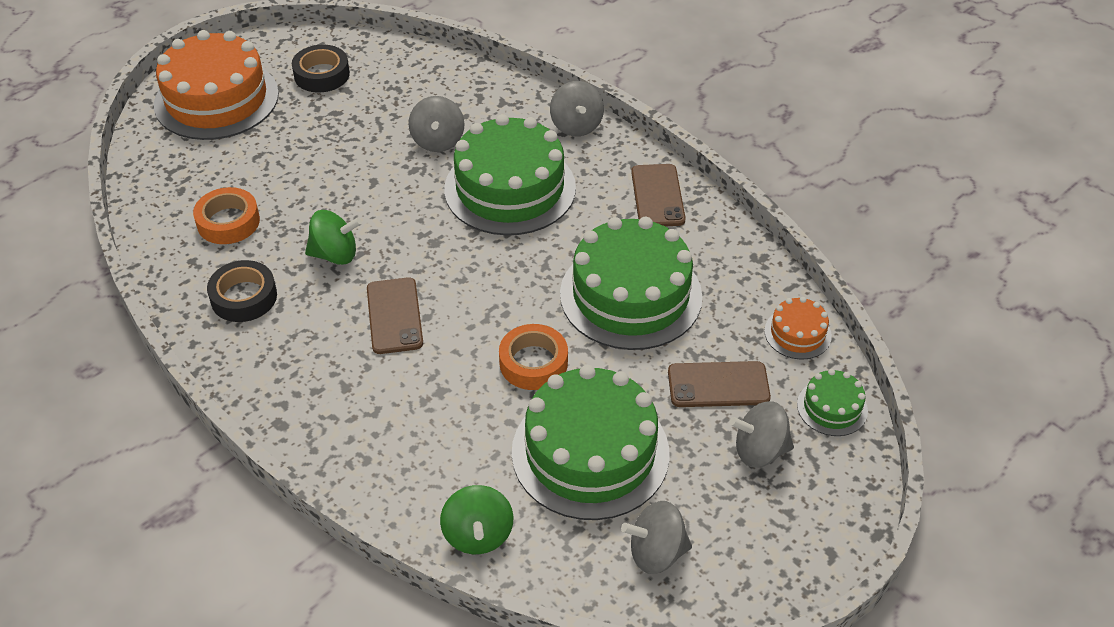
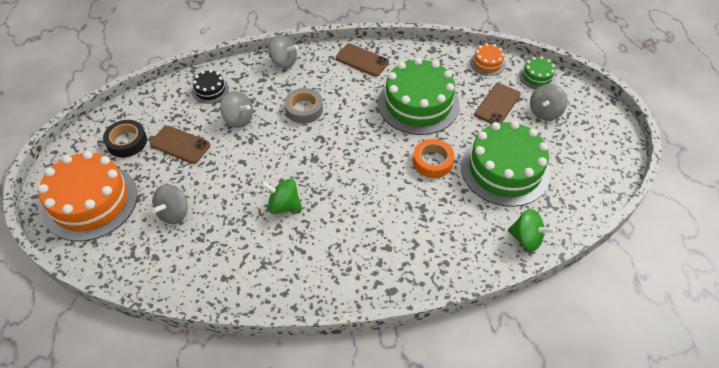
camera: 55 degrees left, 5 degrees up
(228, 222) = (208, 244): orange tape -> none
(244, 297) = (279, 264): black tape -> none
(335, 254) = (284, 205): green spinning top -> green spinning top turned 105 degrees counterclockwise
(394, 316) = (354, 201): brown phone -> brown phone (180, 144)
(463, 91) = (210, 90): none -> black cake
(510, 188) = (304, 109): green cake -> grey tape
(656, 553) = (579, 177): grey spinning top -> grey spinning top (174, 213)

